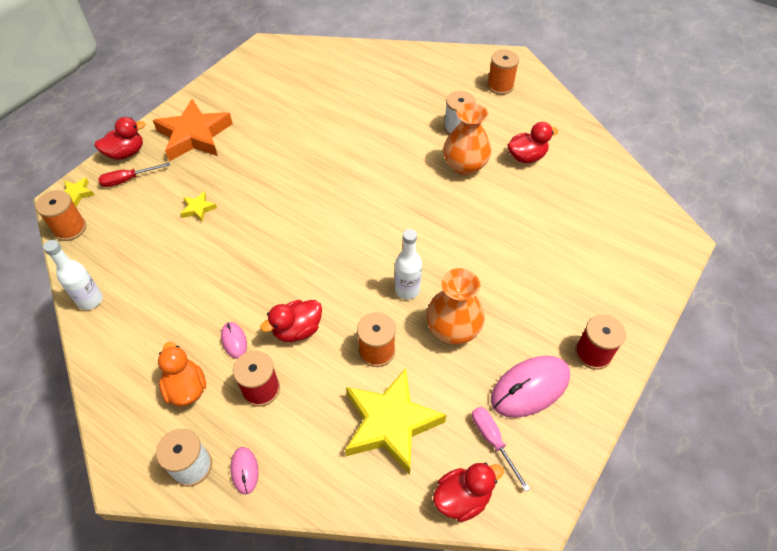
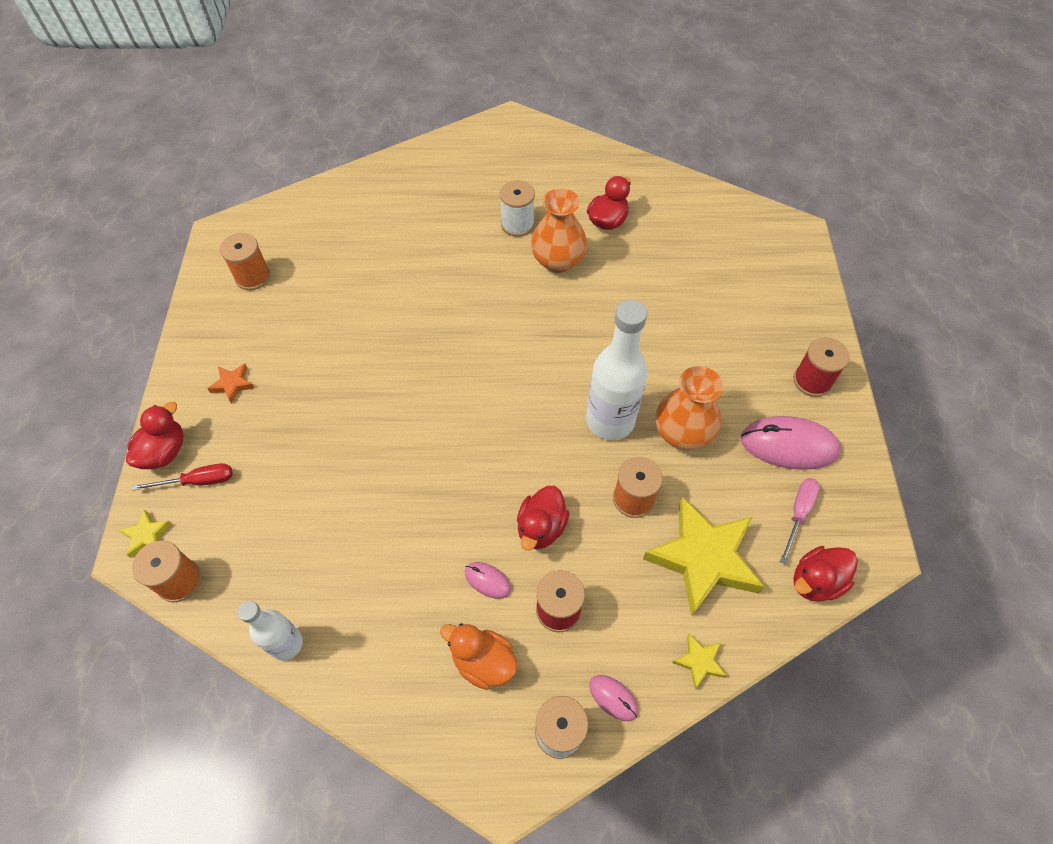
camera: 35 degrees left, 5 degrees up
(128, 180) = (198, 481): red screwdriver -> red screwdriver turned 135 degrees counterclockwise
(194, 135) = (233, 384): orange star -> orange star, size x0.43
(198, 209) = (317, 465): yellow star -> yellow star (699, 661)
(407, 290) = (610, 421): white bottle -> white bottle, size x1.69
(462, 498) = (816, 581): red duck -> red duck turned 150 degrees counterclockwise
(493, 441) = (798, 514): pink screwdriver -> pink screwdriver turned 90 degrees clockwise
(500, 86) = (521, 157): orange spool -> orange spool (253, 277)
(530, 388) = (789, 445): pink mouse -> pink mouse turned 75 degrees clockwise

